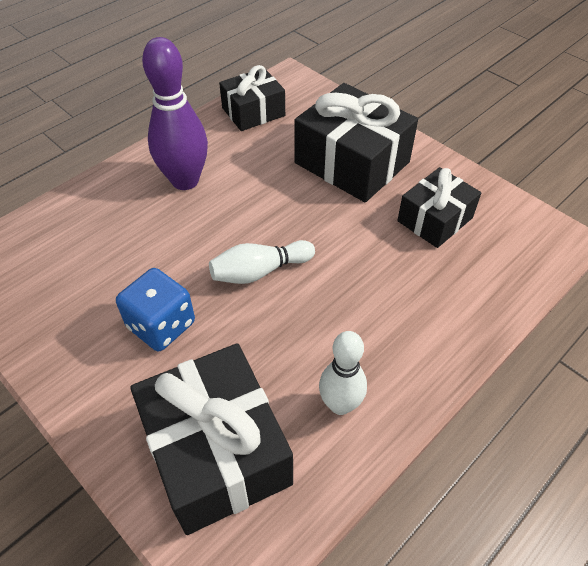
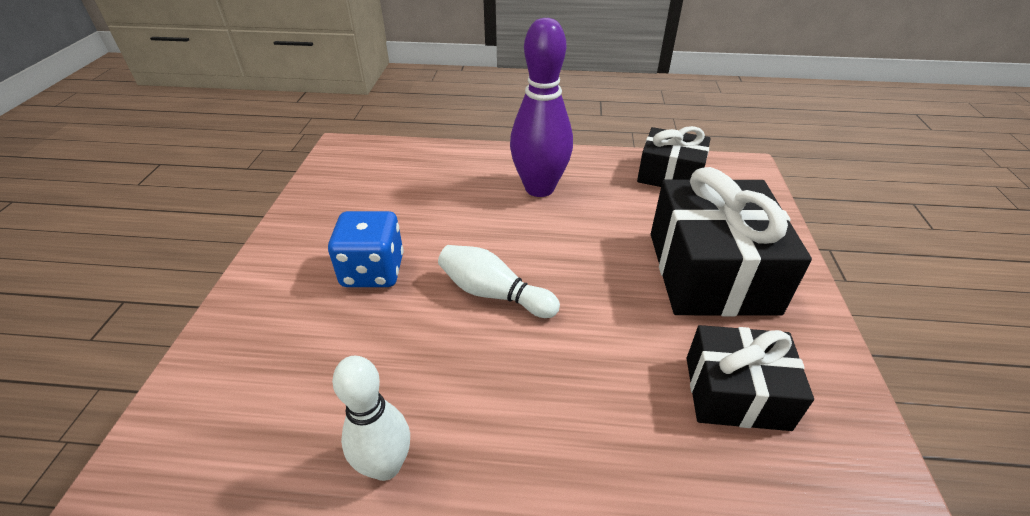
camera: 50 degrees right, 10 degrees down
(217, 451) = (260, 395): black gift -> none

